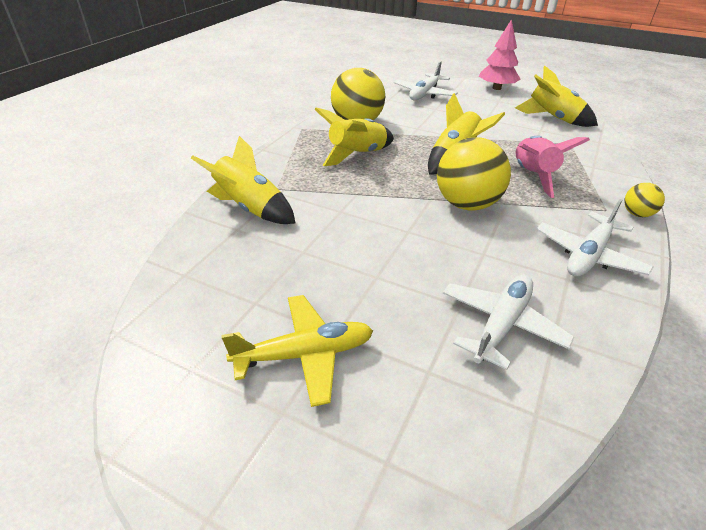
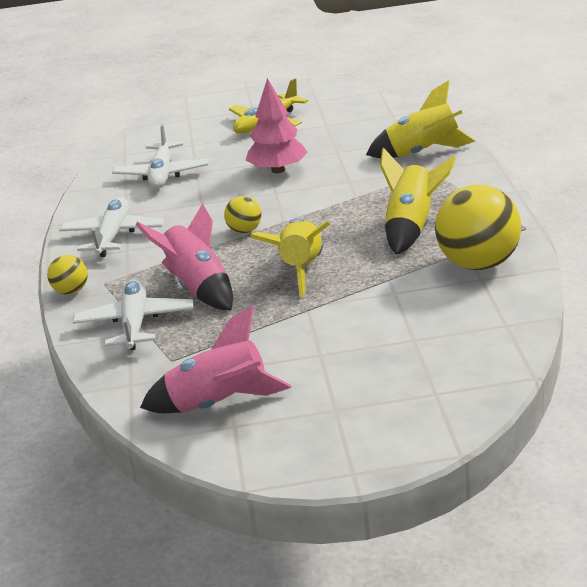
camera: 150 degrees right, 10 degrees down
(424, 94) = (470, 364): white plane -> white plane (135, 323)
(467, 204) = (245, 231): yellow ball -> yellow ball, size x0.48
(496, 88) = (369, 447): pink tree -> pink tree (278, 170)
(552, 118) = (219, 404): yellow rocket -> pink rocket

